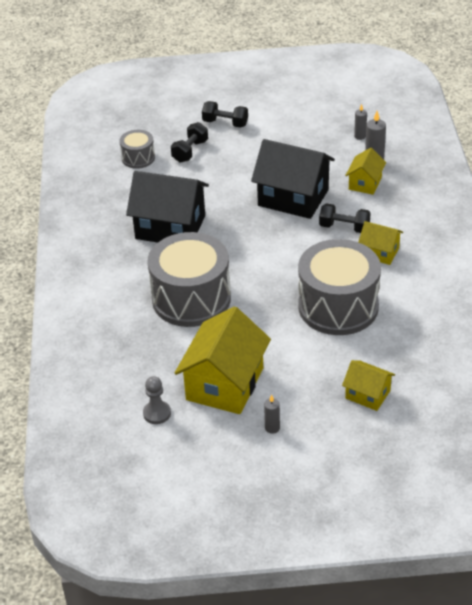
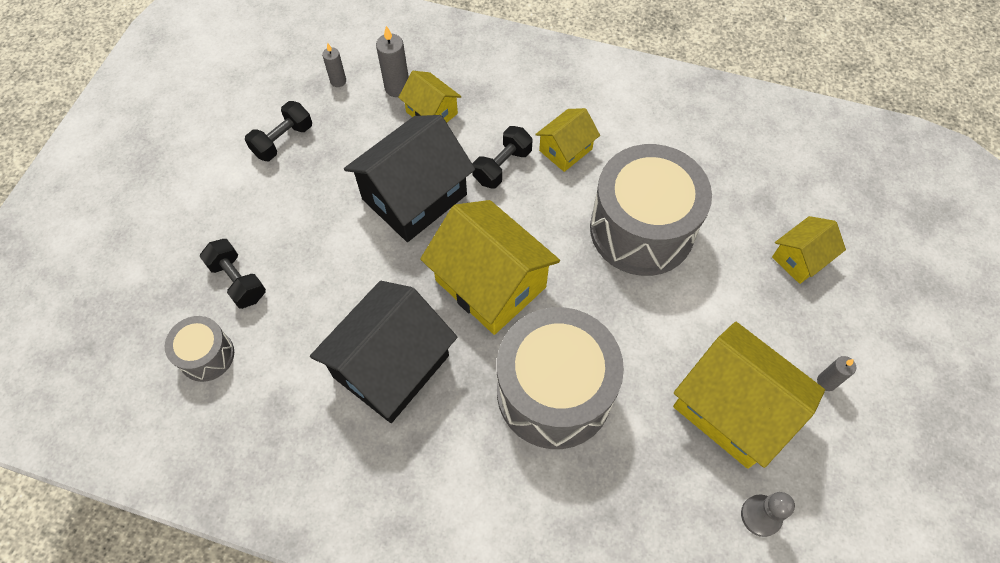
camera: 70 degrees left, 20 degrees up
(225, 123) = (205, 215): black dumbbell -> black dumbbell (283, 140)
(250, 249) = (490, 284): none -> yellow house

